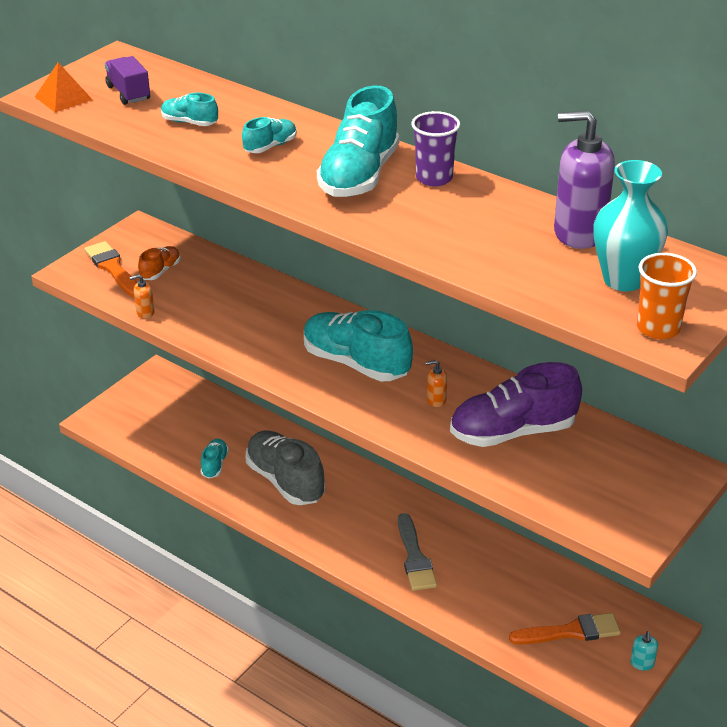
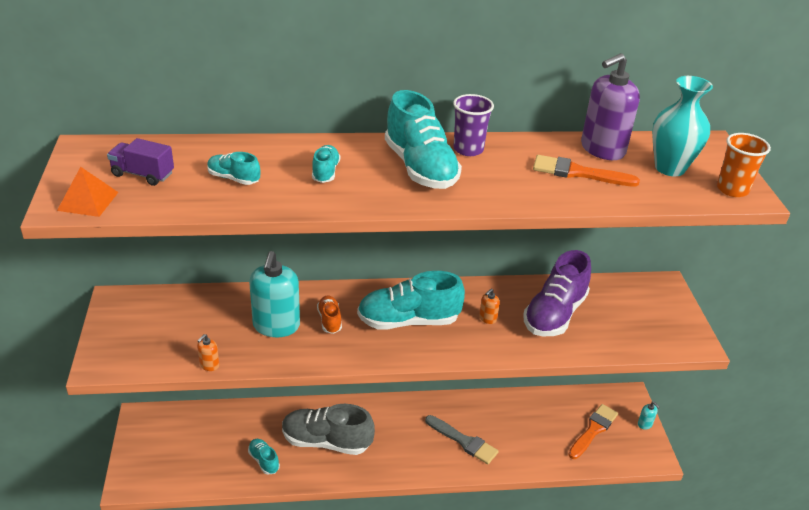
camera: 45 degrees left, 0 degrees up
(113, 268) = (135, 343): orange brush -> orange brush (578, 173)
(160, 271) = (179, 325): orange shoe -> orange shoe (329, 320)
(189, 122) = (233, 178): turquoise shoe -> turquoise shoe turned 45 degrees clockwise
(235, 309) = (276, 326): none -> turquoise soap dispenser

